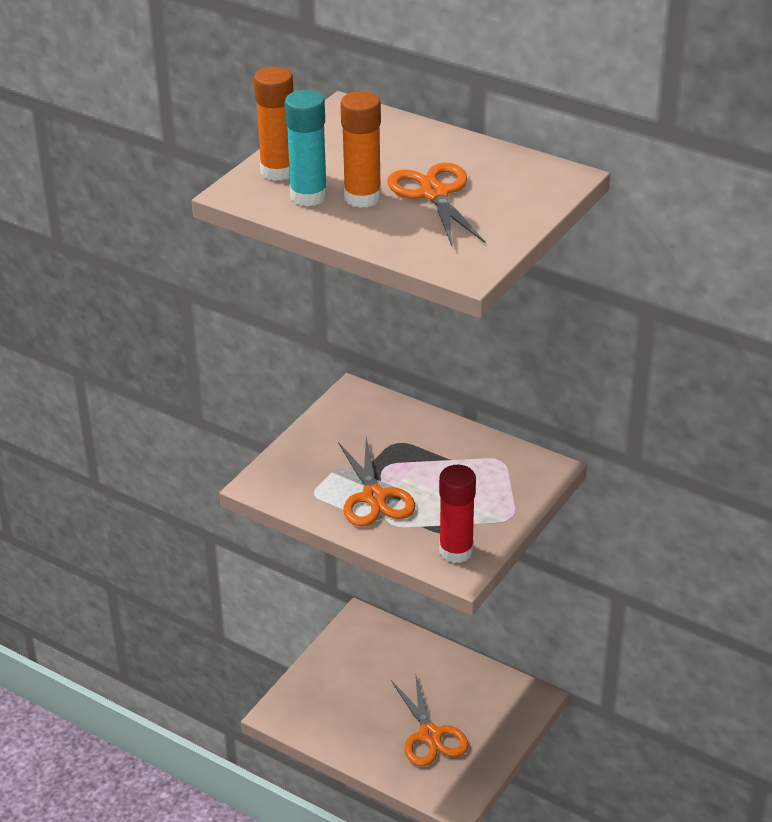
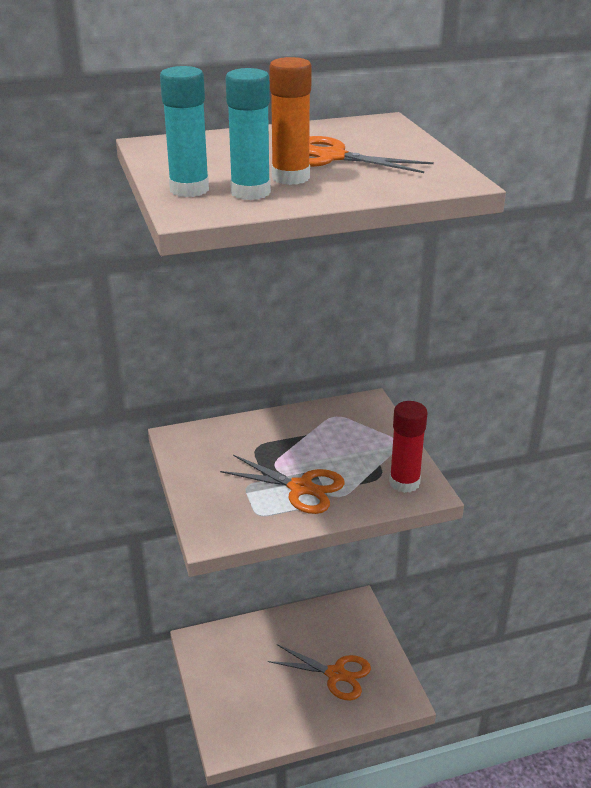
camera: 50 degrees left, 5 degrees down
(278, 171) = (189, 189): orange glue stick -> turquoise glue stick

